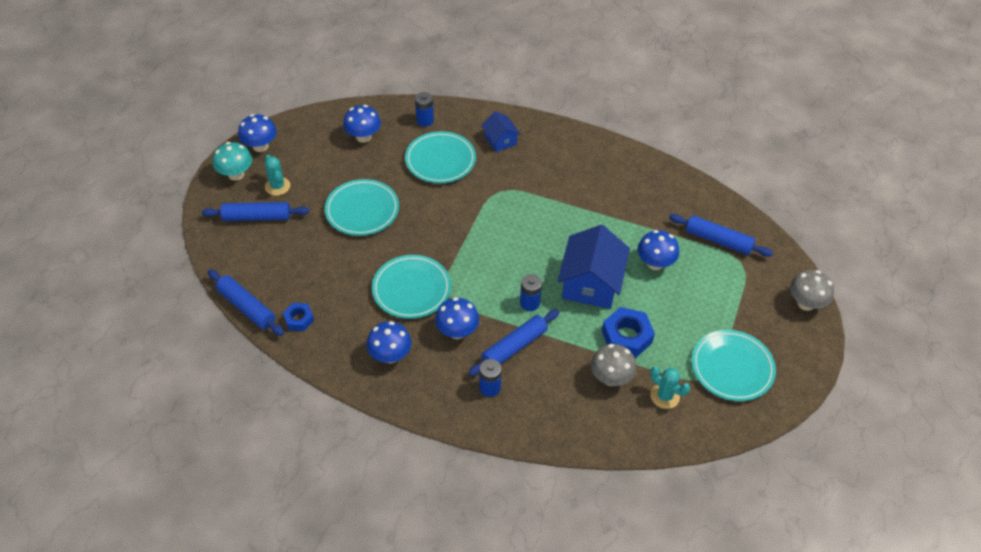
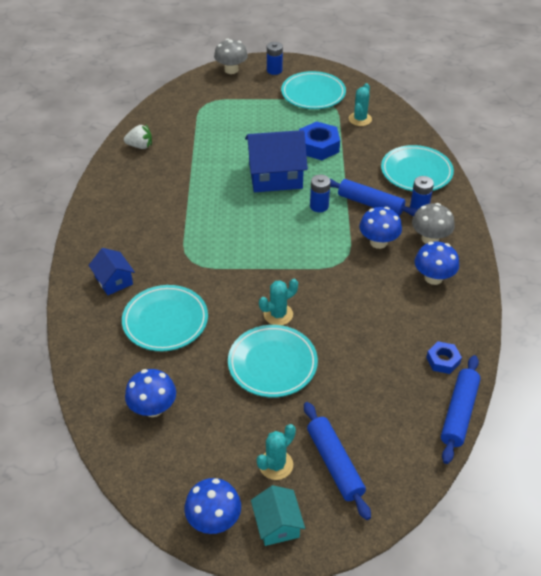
camera: 110 degrees left, 5 degrees down
(236, 174) = (277, 524): turquoise mushroom -> turquoise house
(409, 229) = (278, 314): none -> turquoise cactus
(411, 289) = (352, 287): turquoise plate -> turquoise plate (416, 172)
(425, 120) = (103, 357): blue battery -> blue battery (274, 70)
(500, 140) = (114, 280): blue house -> blue house turned 75 degrees counterclockwise
(611, 378) = (362, 147): grey mushroom -> grey mushroom (430, 238)
(655, 263) = (232, 145): blue mushroom -> none
(679, 192) = (140, 146): none -> white strawberry
(718, 240) = (188, 117): blue rolling pin -> none

